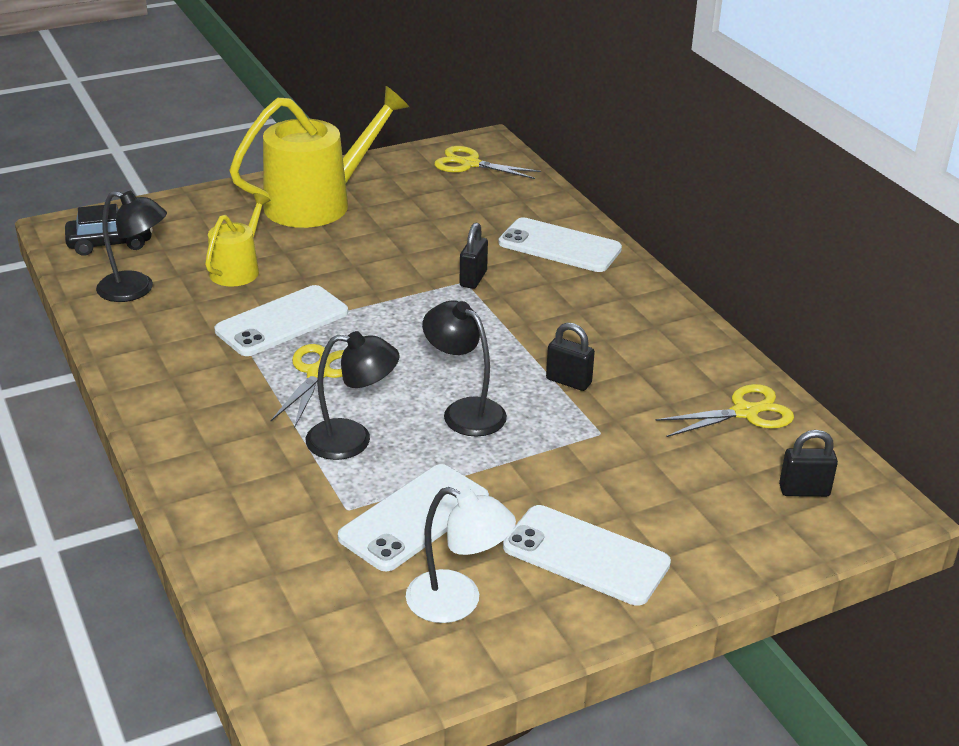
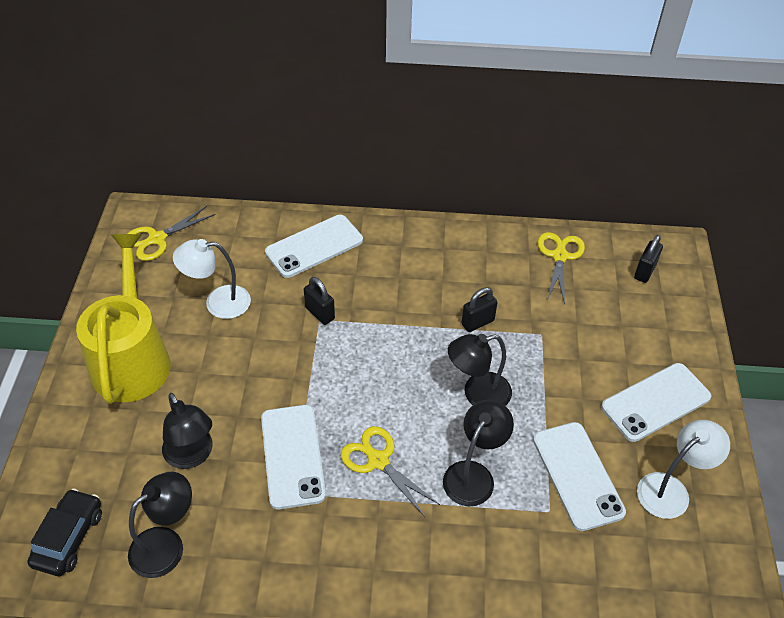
camera: 60 degrees left, 15 degrees up
(238, 269) = (192, 456): yellow watering can -> black lamp
(427, 220) = (218, 302): none -> white lamp

